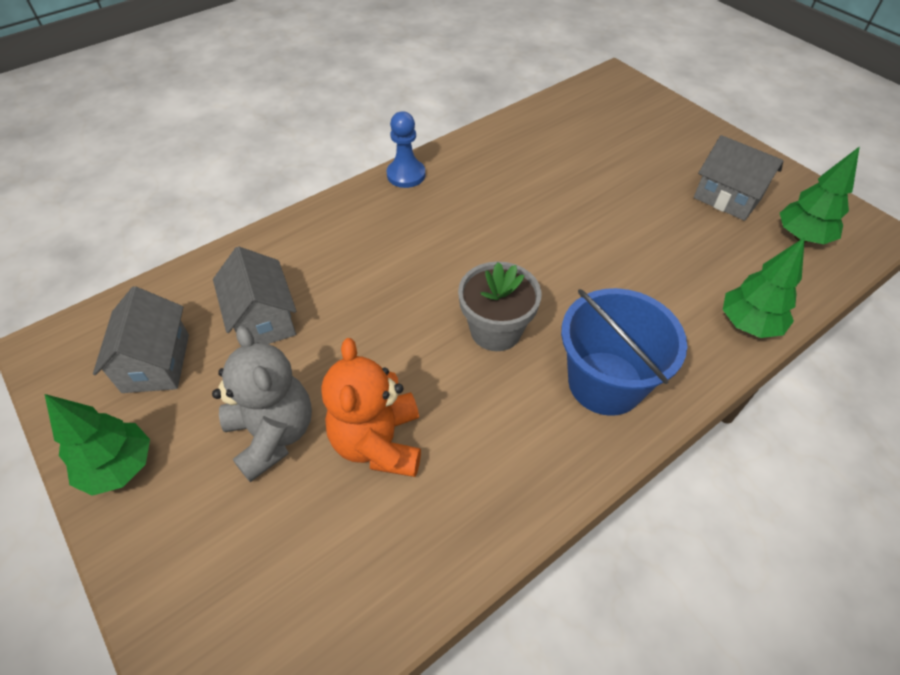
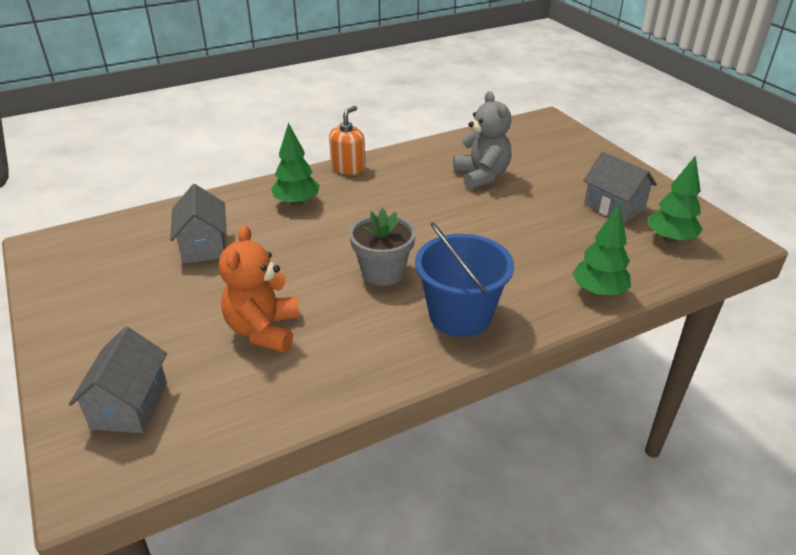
camera: 10 degrees right, 15 degrees down
(119, 468) = (67, 321): green tree -> green tree (296, 203)
(156, 363) = (115, 263): grey house -> grey house (130, 405)
(273, 434) = (186, 315): grey teddy bear -> grey teddy bear (481, 176)
(406, 175) = (348, 168): blue pawn -> orange soap dispenser

